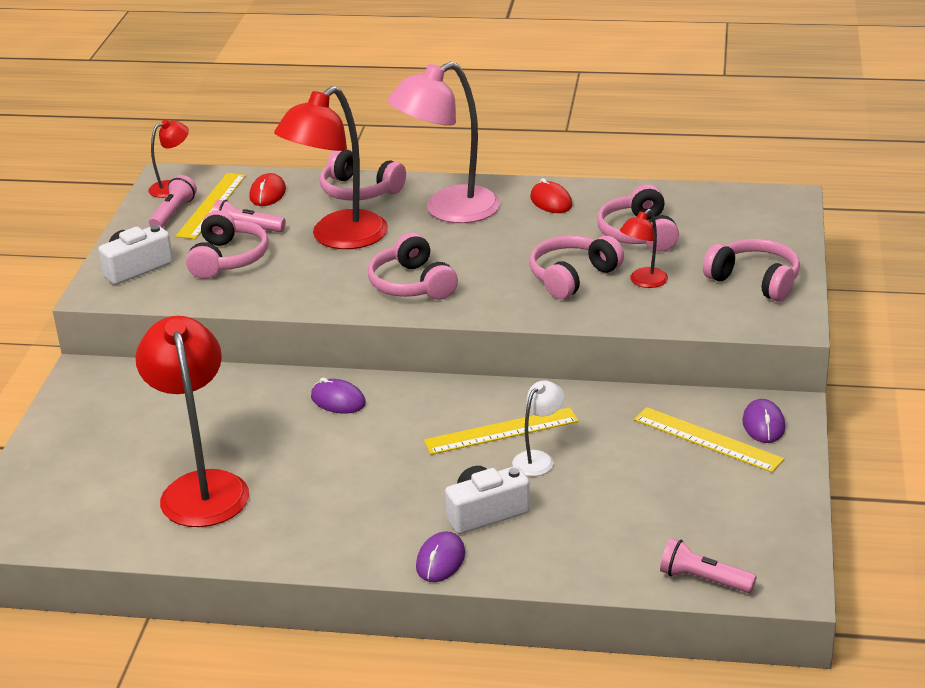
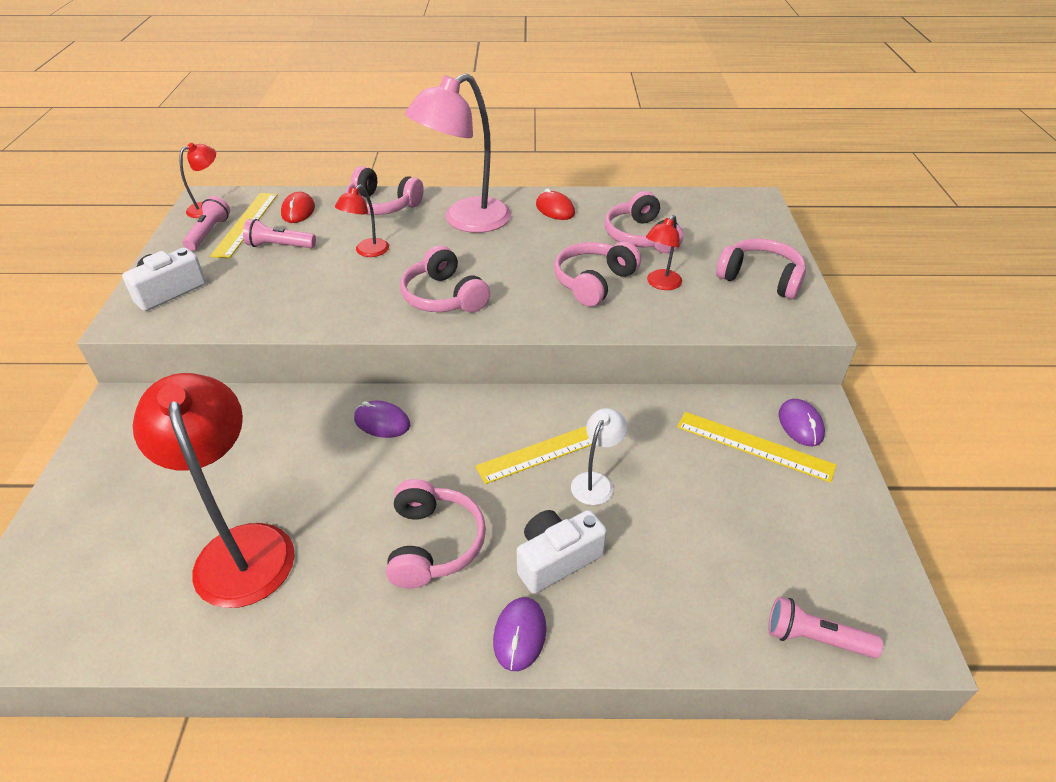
camera: 10 degrees left, 10 degrees up
(228, 259) = (261, 277): pink headphones -> pink headphones (433, 544)
(338, 238) = (367, 252): red lamp -> red lamp, size x0.47

